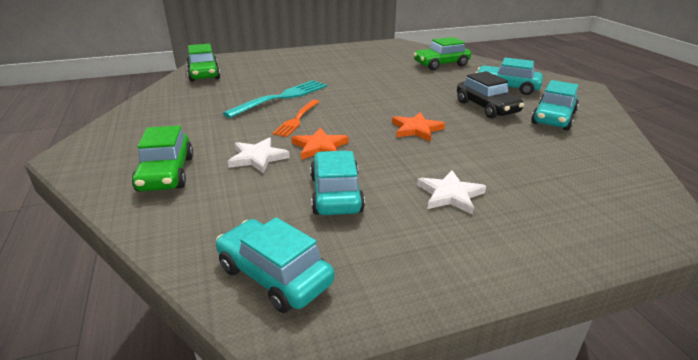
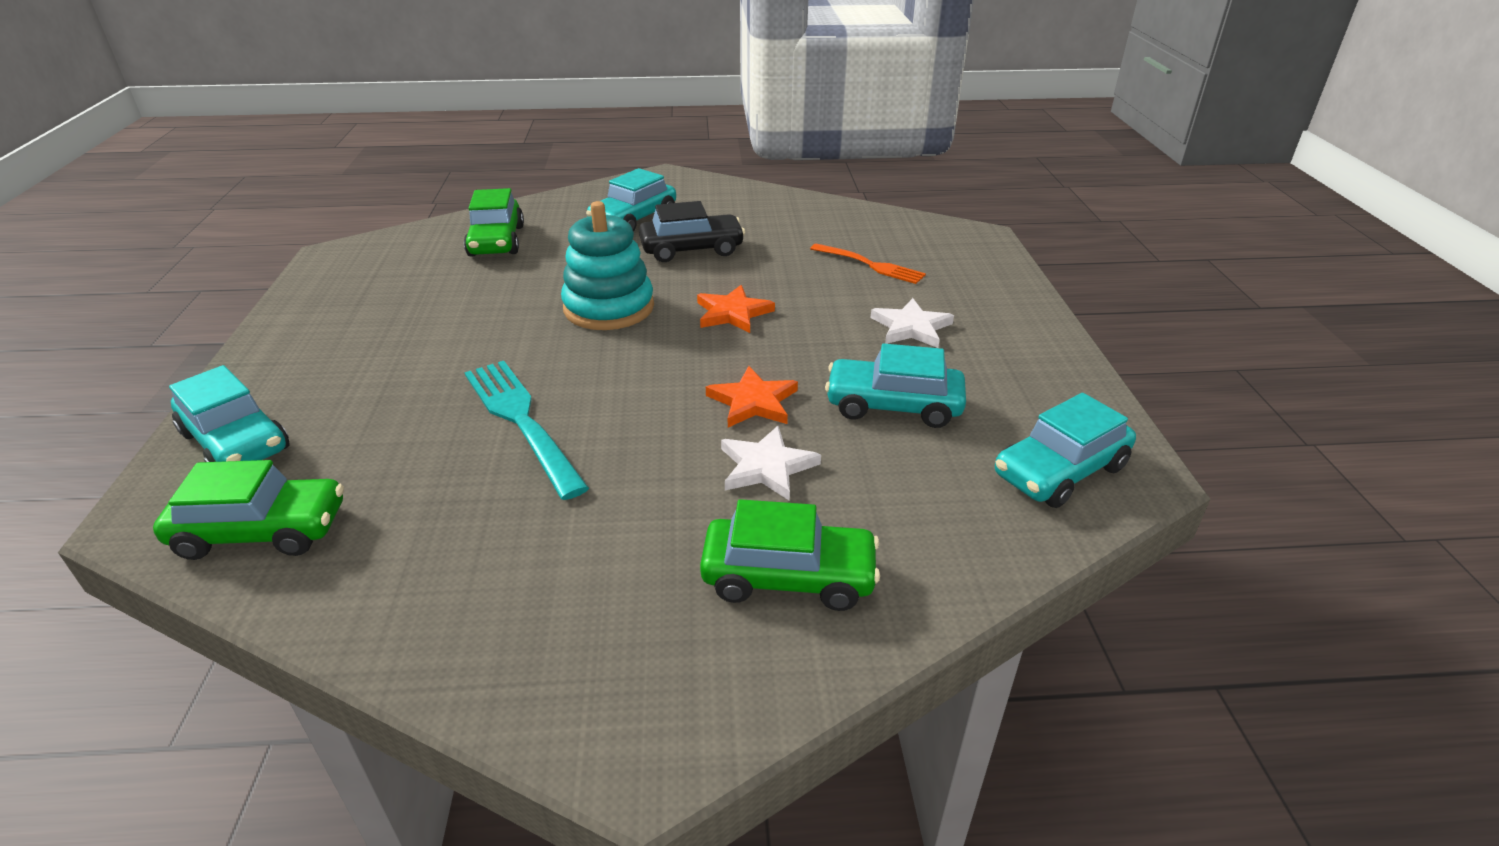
camera: 75 degrees left, 5 degrees up
(297, 119) = (636, 413): orange fork -> orange fork (870, 265)
(395, 98) = (609, 308): none -> turquoise stacking toy
(553, 118) = (748, 219): turquoise car -> turquoise car (236, 442)

